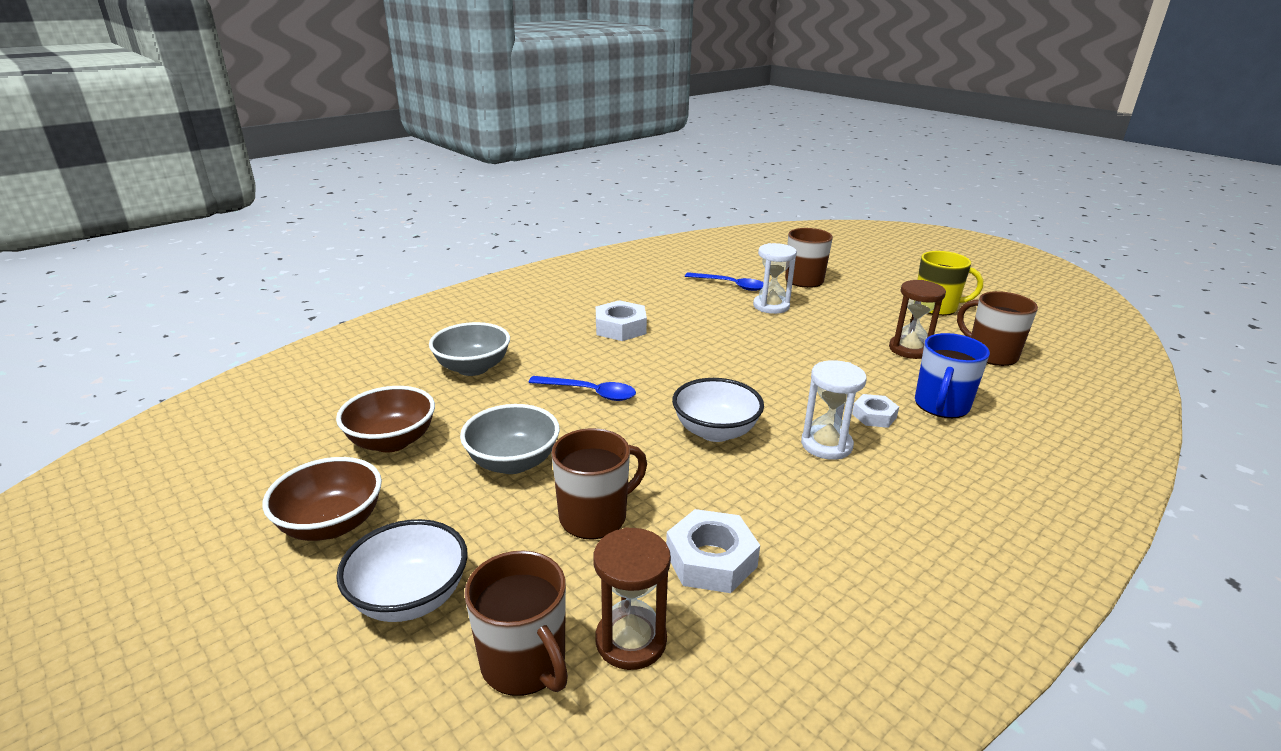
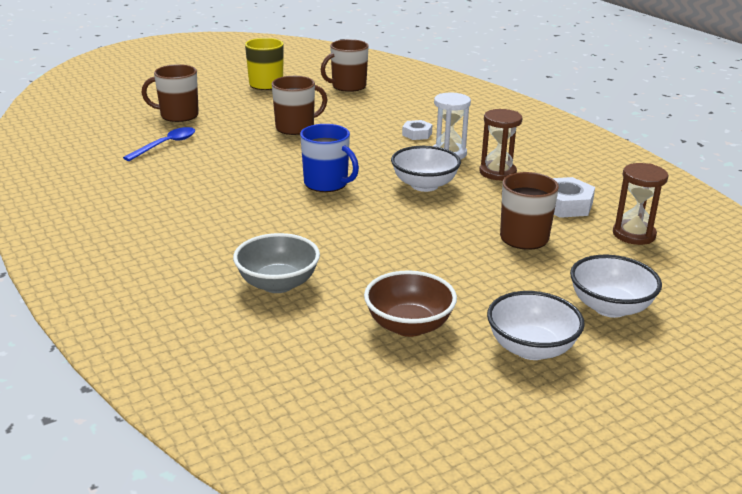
camera: 80 degrees left, 0 degrees up
(332, 524) = (531, 348): brown bowl -> white bowl
(513, 462) = (452, 266): grey bowl -> none
(524, 663) = (657, 267): brown mug -> brown mug (296, 128)
(589, 393) = (351, 227): blue spoon -> none
(620, 328) = (229, 204): white nut -> none
(771, 306) = (225, 136): white hourglass -> none
(909, 349) = (329, 106): brown hourglass -> brown hourglass (497, 172)
(941, 405) = (409, 114): blue mug -> blue mug (327, 183)

